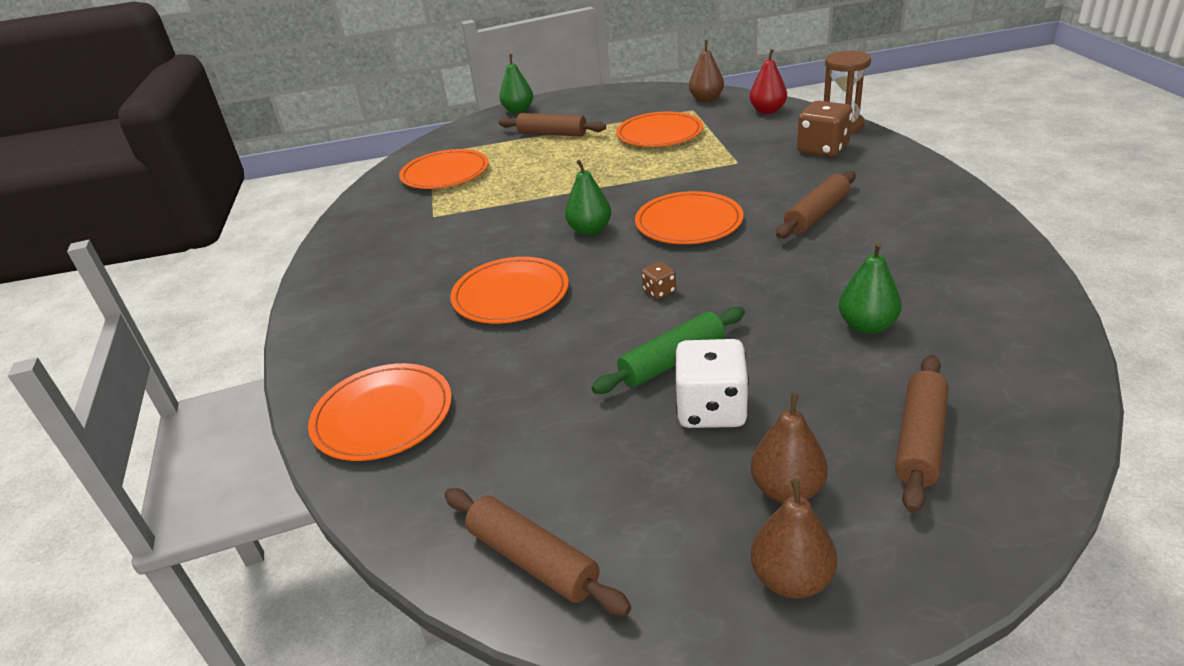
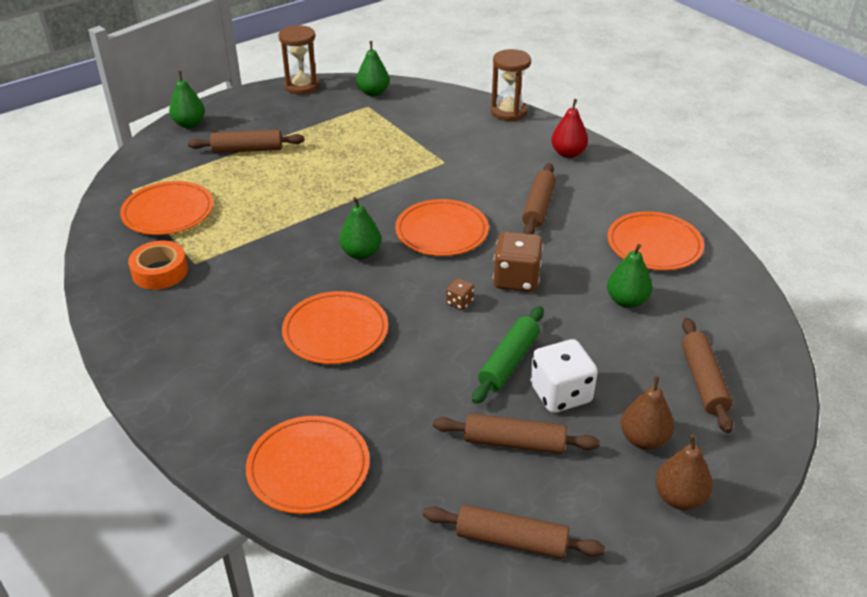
camera: 30 degrees left, 5 degrees up
(399, 218) = (160, 272): none -> orange tape
(617, 449) = (514, 442): none -> brown rolling pin
(641, 90) = (302, 86): none -> brown hourglass
(659, 134) = (354, 138): orange plate -> orange plate (654, 245)
(706, 99) = (373, 93): brown pear -> green pear
(767, 111) = (437, 101): red pear -> red pear (568, 153)
(823, 149) = (507, 139): brown dice -> brown dice (516, 279)

